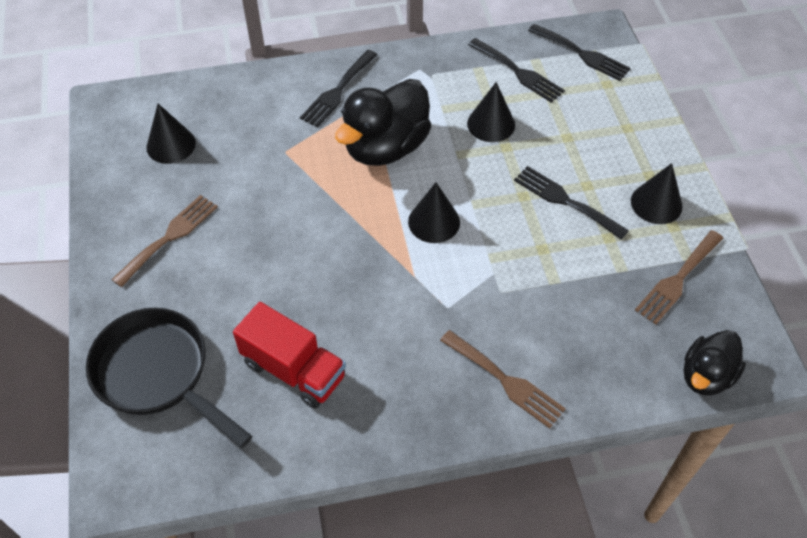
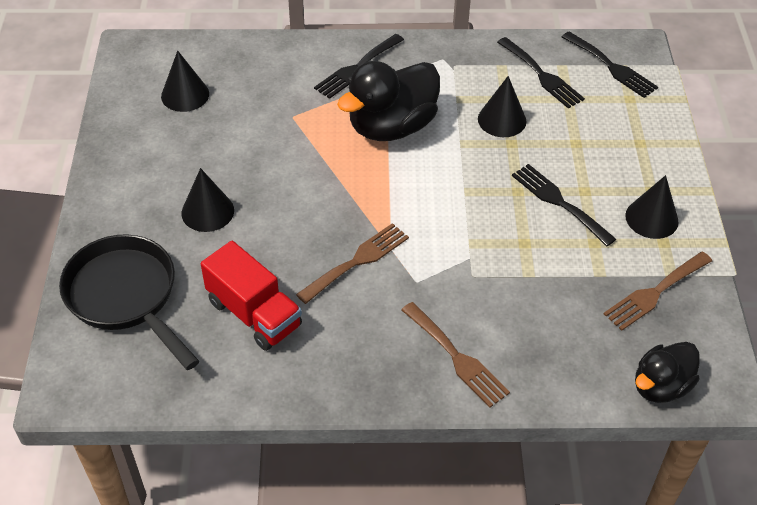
camera: 10 degrees right, 5 degrees down
(170, 237) = (165, 177): brown fork -> brown fork (357, 261)
(434, 222) = (422, 202): black cone -> black cone (207, 211)

